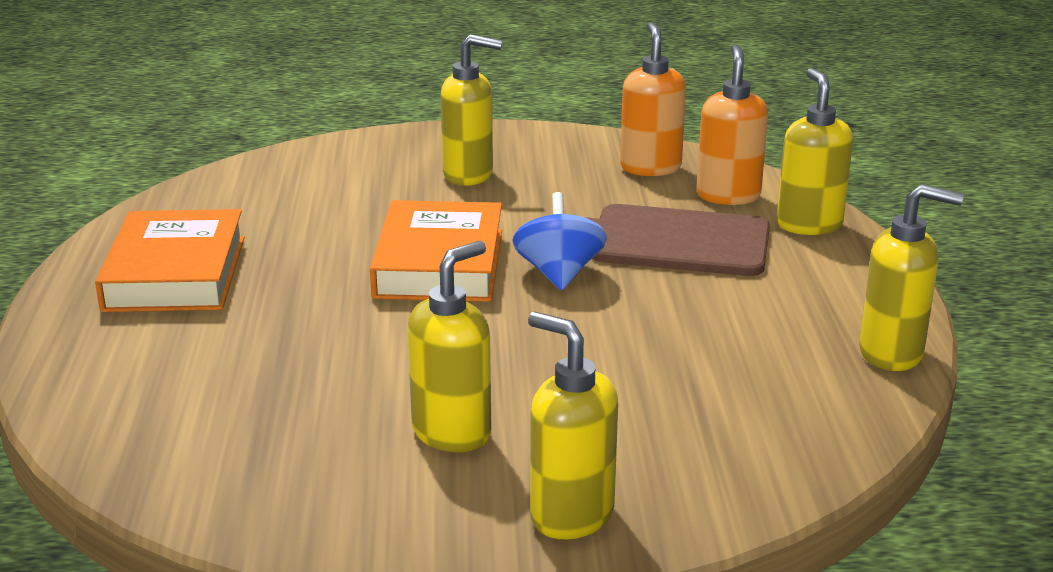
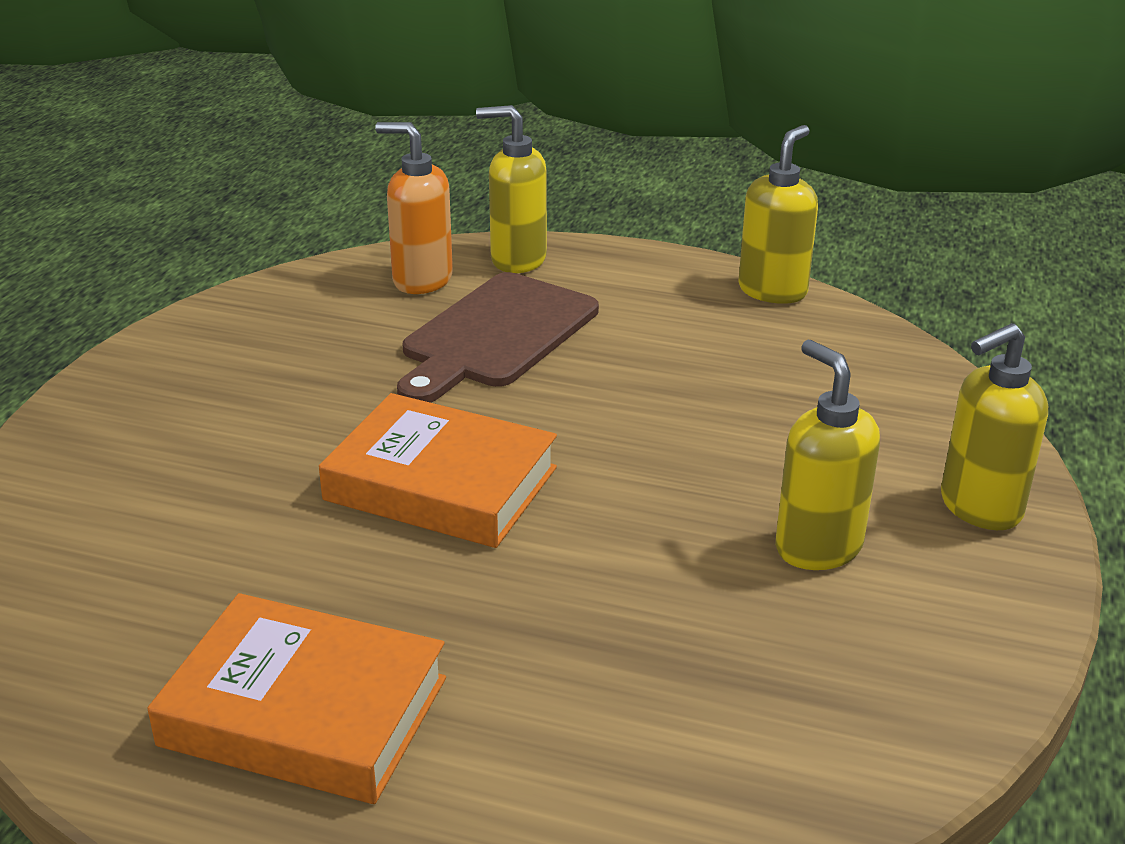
camera: 70 degrees left, 5 degrees up
(469, 175) = (219, 416): yellow soap dispenser -> none
(559, 274) = (521, 413): blue spinning top -> none
(650, 167) = (315, 303): orange soap dispenser -> none

